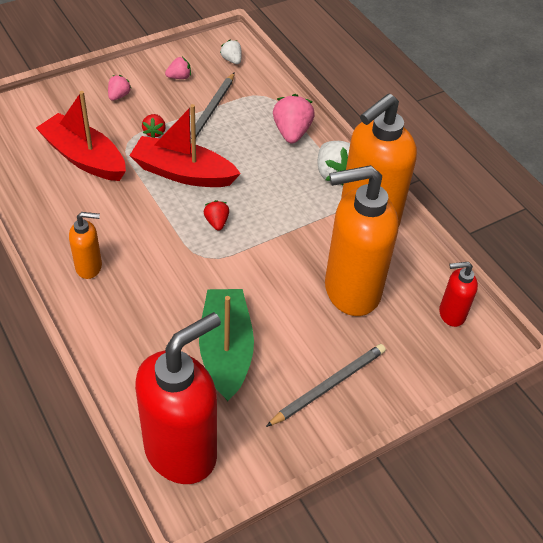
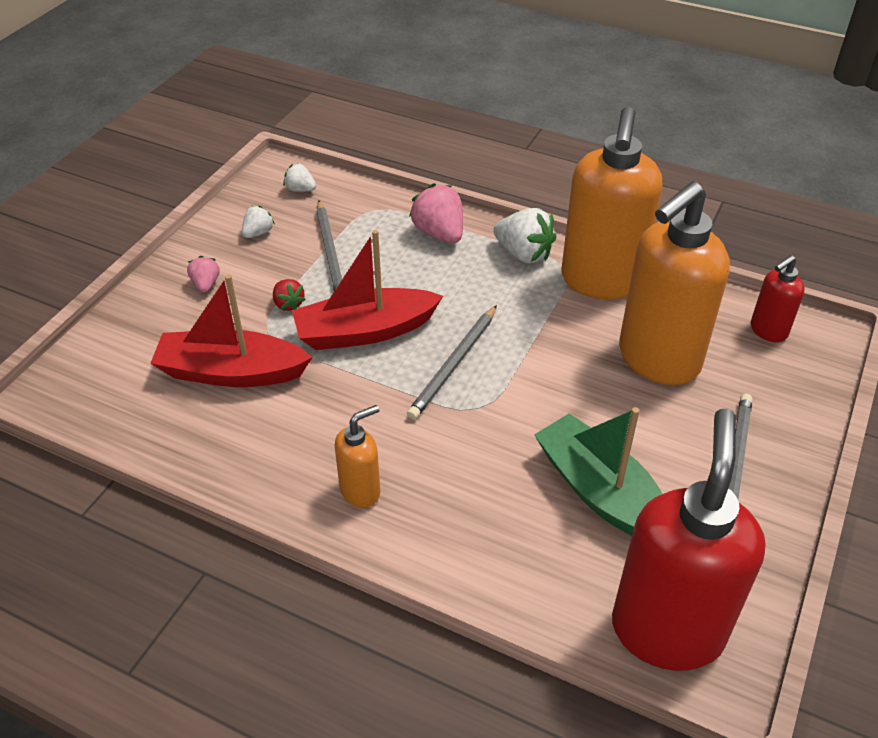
camera: 30 degrees left, 5 degrees down
(179, 77) = (258, 233): pink strawberry -> white strawberry
(216, 222) = (454, 364): red strawberry -> grey pencil

